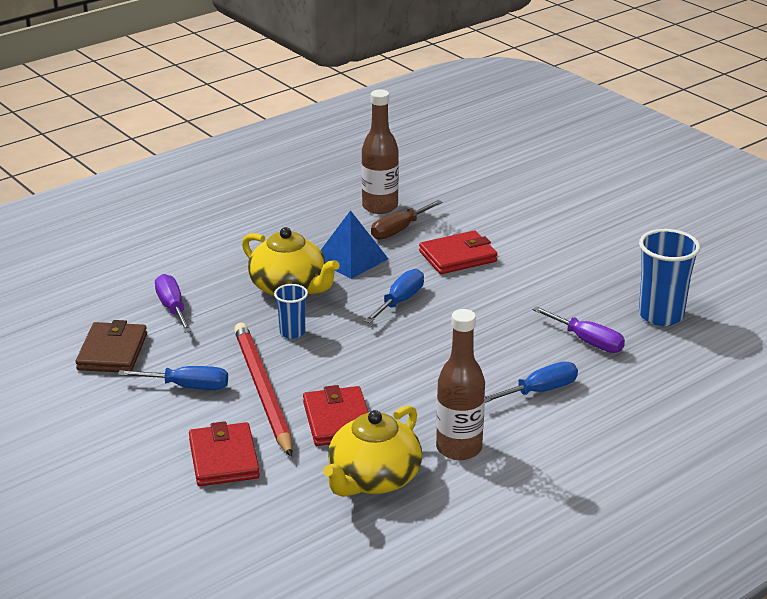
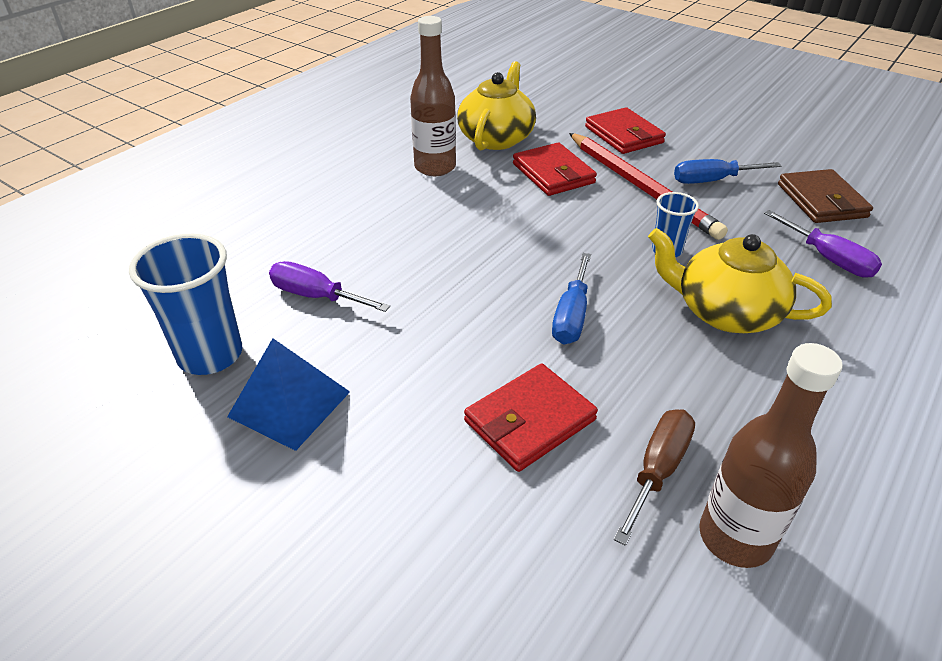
camera: 165 degrees right, 10 degrees up
(351, 259) = (686, 381): blue pyramid -> blue pyramid (289, 404)
(539, 391) = (369, 227): blue screwdriver -> none

